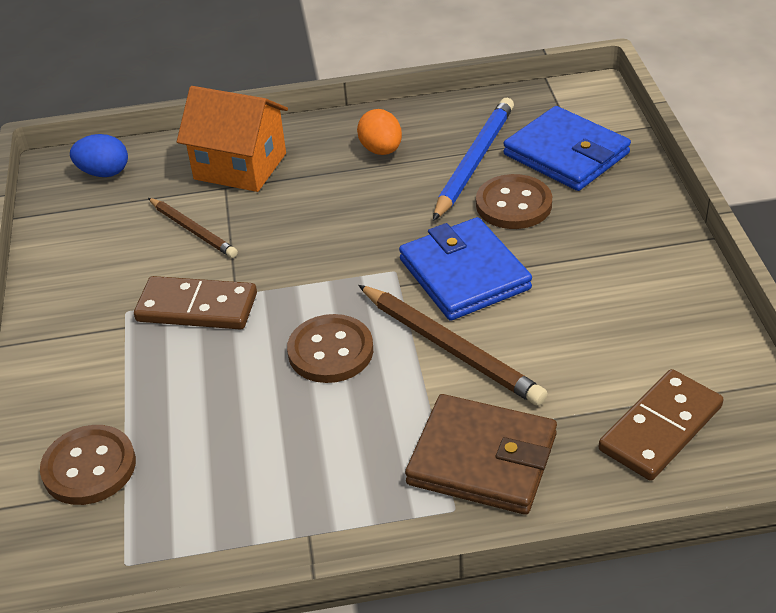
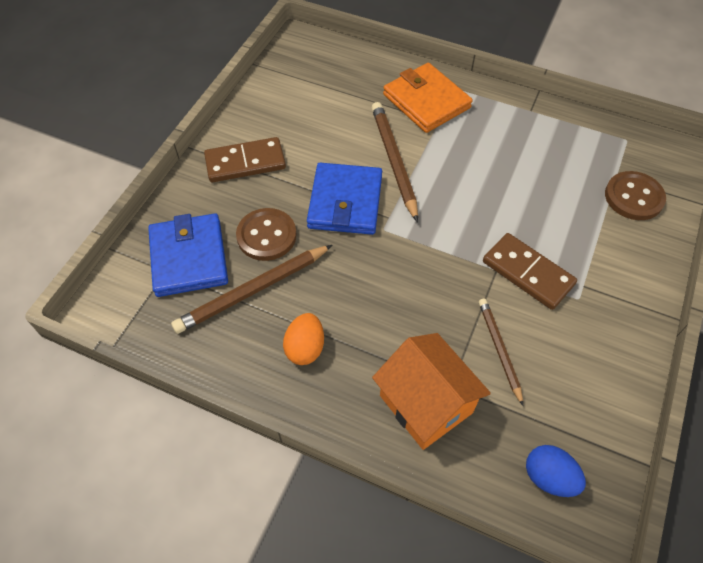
camera: 150 degrees left, 15 degrees up
(330, 351) = (461, 195): brown button -> none
(474, 161) = (252, 291): blue pencil -> brown pencil
(482, 459) = (426, 101): brown wallet -> orange wallet
(660, 428) = (334, 74): brown domino -> brown domino (245, 163)

